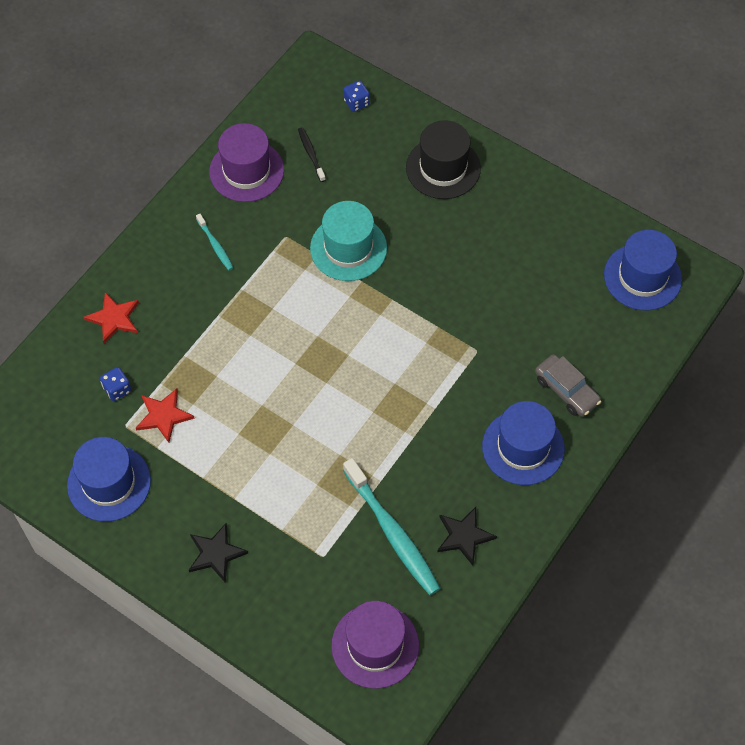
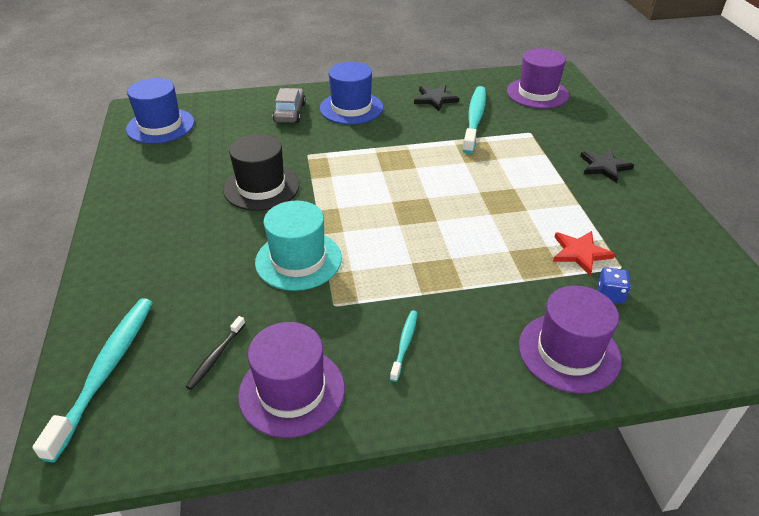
camera: 135 degrees left, 20 degrees down
(109, 483) = (664, 241): blue hat -> none
(114, 318) = (568, 352): red star -> purple hat
(356, 103) = (106, 371): blue dice -> turquoise toothbrush
(443, 168) = (145, 260): black hat -> black hat (261, 187)

